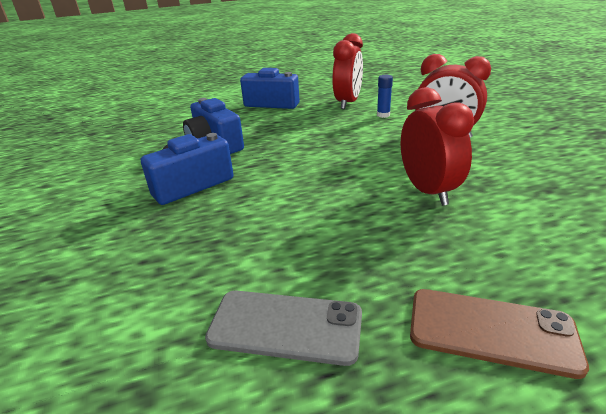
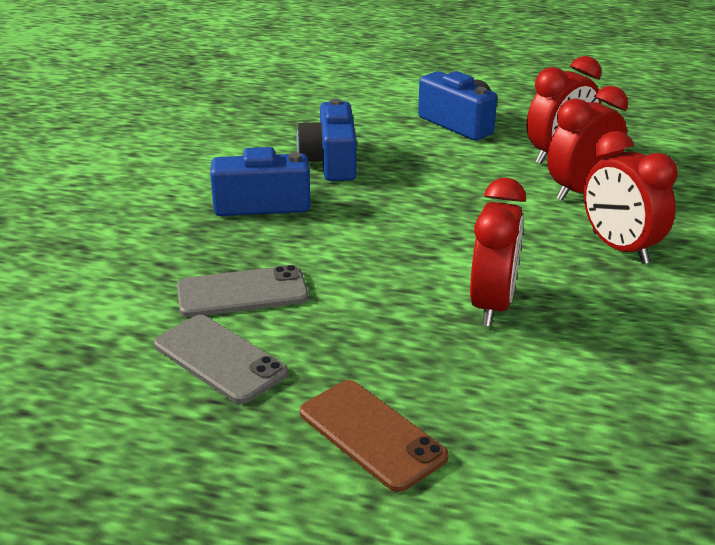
camera: 30 degrees right, 0 degrees up
(243, 256) = (242, 292): none -> grey phone
(383, 115) = (580, 191): blue glue stick -> red clock

